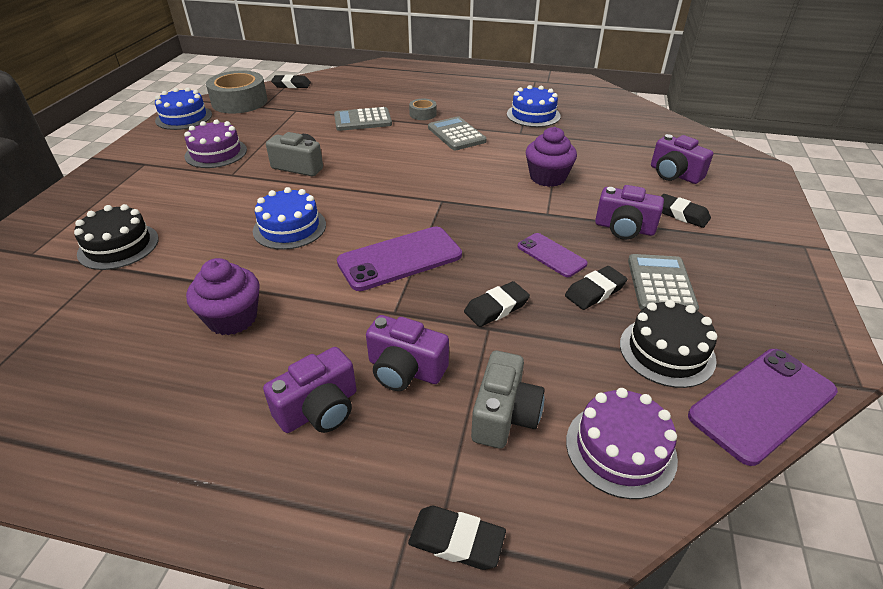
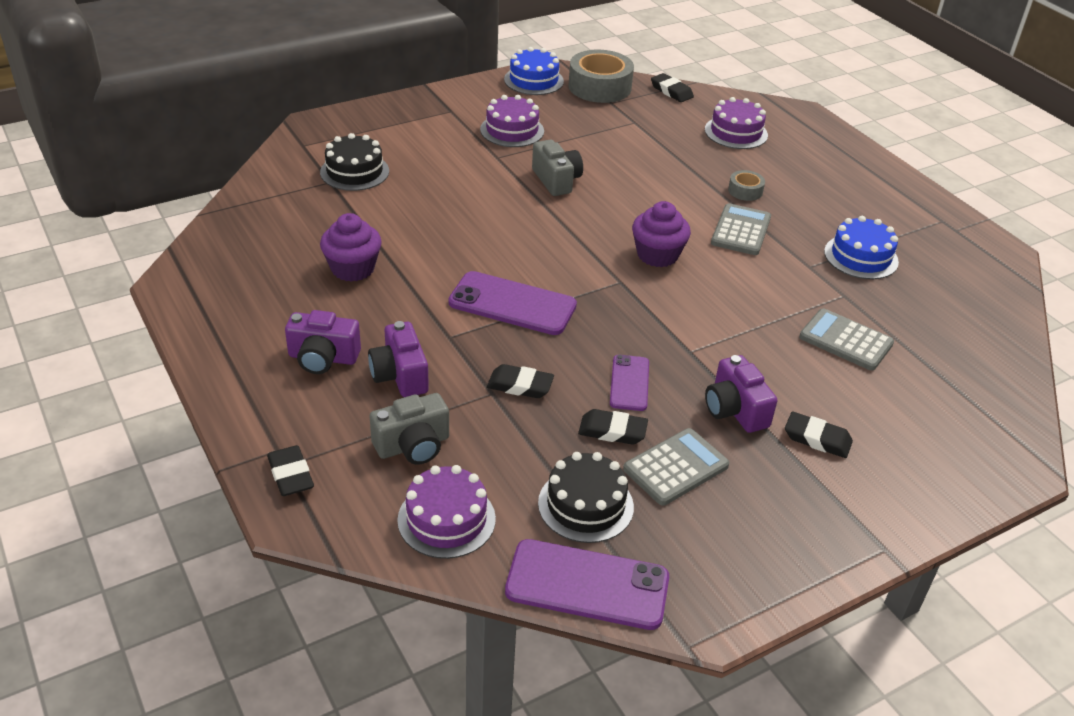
camera: 45 degrees right, 0 degrees up
(289, 227) = (474, 228): blue cake -> none
(362, 120) = (677, 165): grey calculator -> grey calculator (845, 340)
(366, 88) = (736, 132): none -> purple cake
(547, 177) = (752, 323): purple cupcake -> purple cupcake (657, 255)
(674, 174) = (892, 405): purple camera -> none
(681, 214) = (817, 439): black eraser -> black eraser turned 60 degrees counterclockwise

